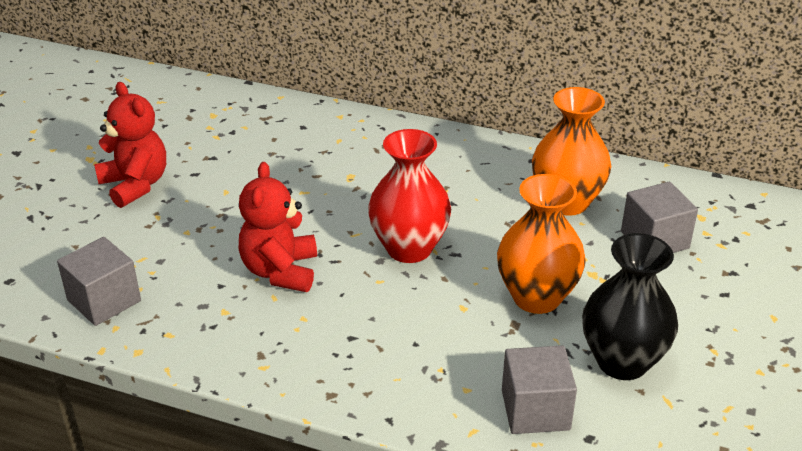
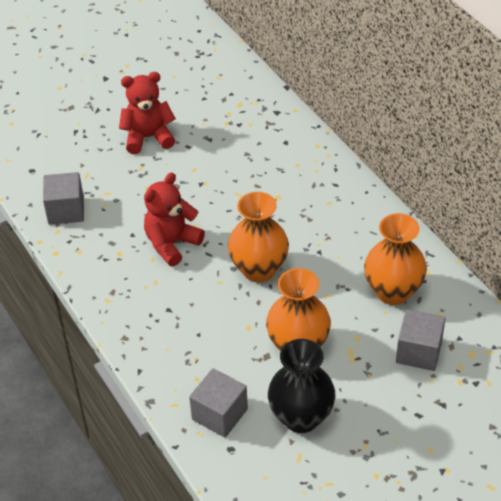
camera: 40 degrees right, 10 degrees up
(135, 185) = (148, 137): red teddy bear -> red teddy bear turned 105 degrees counterclockwise
(409, 248) = (259, 269): red vase -> orange vase

